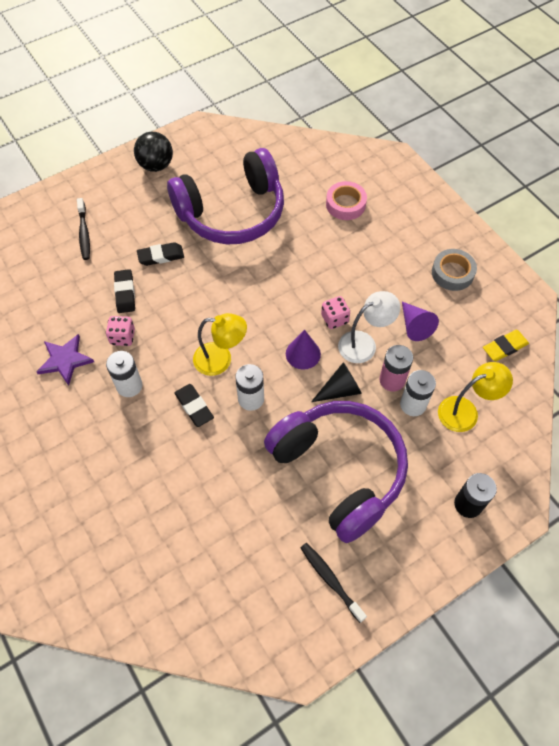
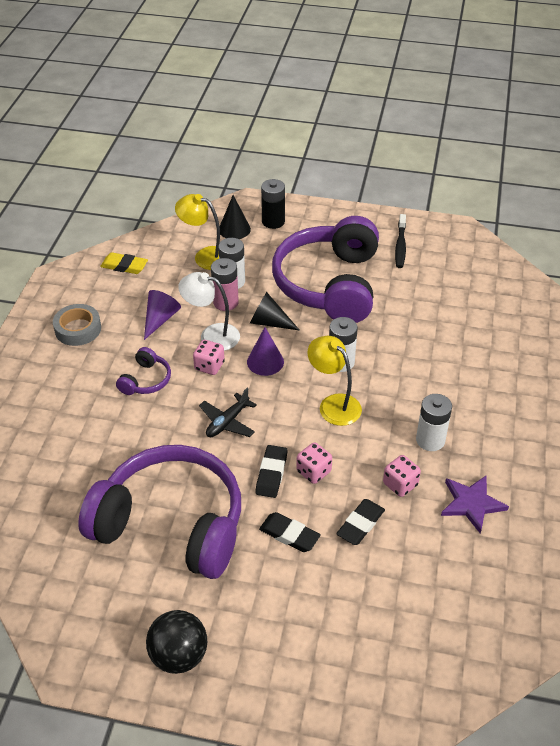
camera: 135 degrees left, 15 degrees down
(84, 233) = (343, 629): black toothbrush -> none
(185, 302) = (313, 471): none -> pink dice
(194, 406) = (390, 388): black eraser -> black eraser (271, 474)
(274, 291) = (227, 422): none -> black plane
(345, 204) = (66, 445): pink tape -> none
(359, 276) = (146, 380): none -> purple headphones
(485, 463) = (234, 229): none -> black cone

